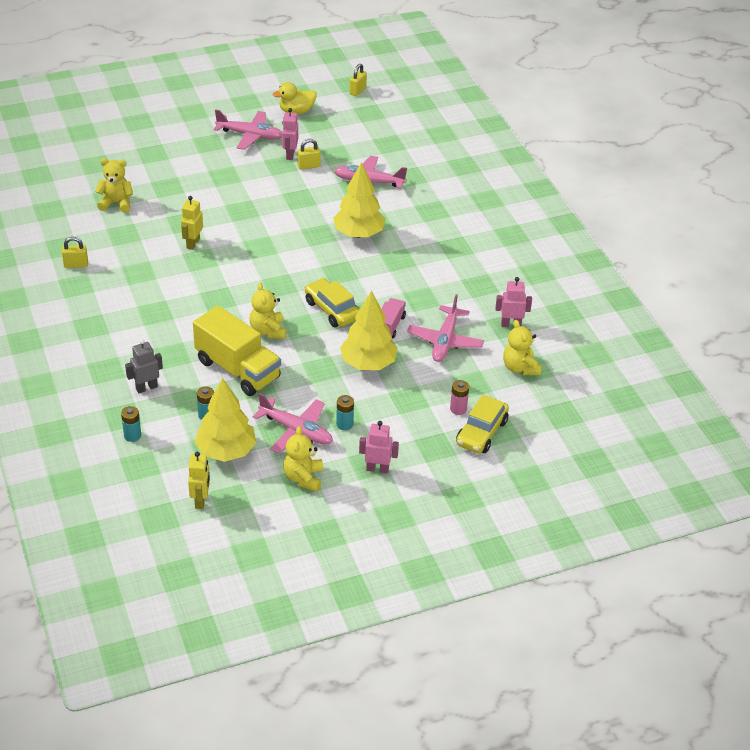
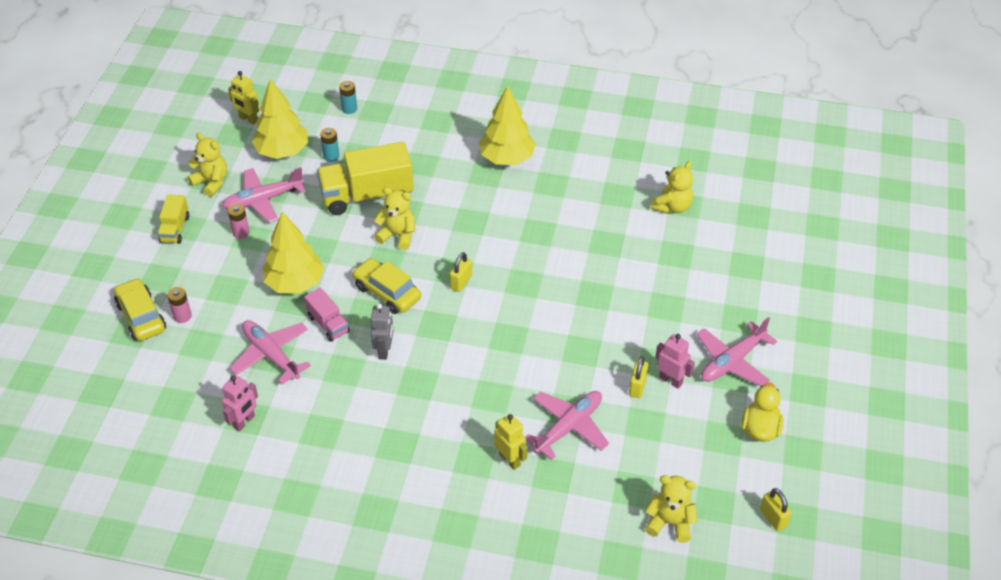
camera: 125 degrees right, 5 degrees up
(76, 265) = (593, 148): yellow padlock -> yellow padlock (461, 282)
(146, 387) = (395, 135): grey robot -> grey robot (384, 351)
(193, 243) = (566, 236): yellow robot -> yellow robot (510, 460)
(332, 310) = (387, 292): yellow car -> yellow car turned 135 degrees counterclockwise
(344, 424) = (241, 232): turquoise battery -> pink battery
(359, 233) = (484, 371): yellow tree -> yellow tree (507, 158)
(377, 469) = (175, 229): pink robot -> yellow truck
(520, 368) = (184, 392): yellow teddy bear -> yellow teddy bear (670, 522)

